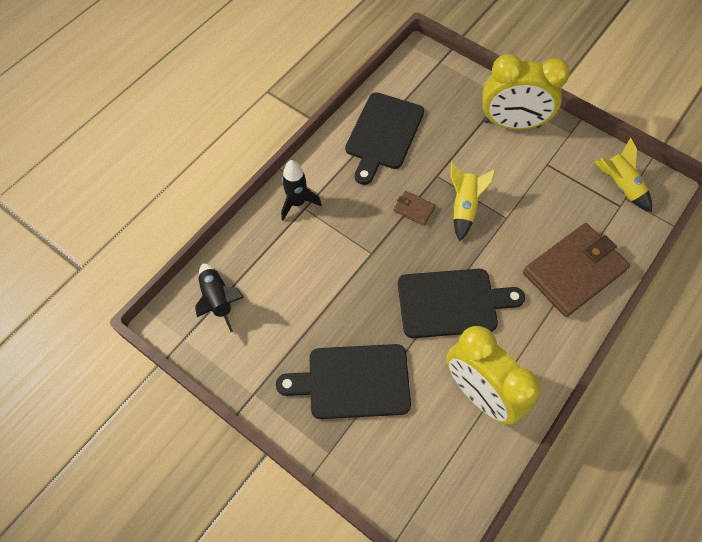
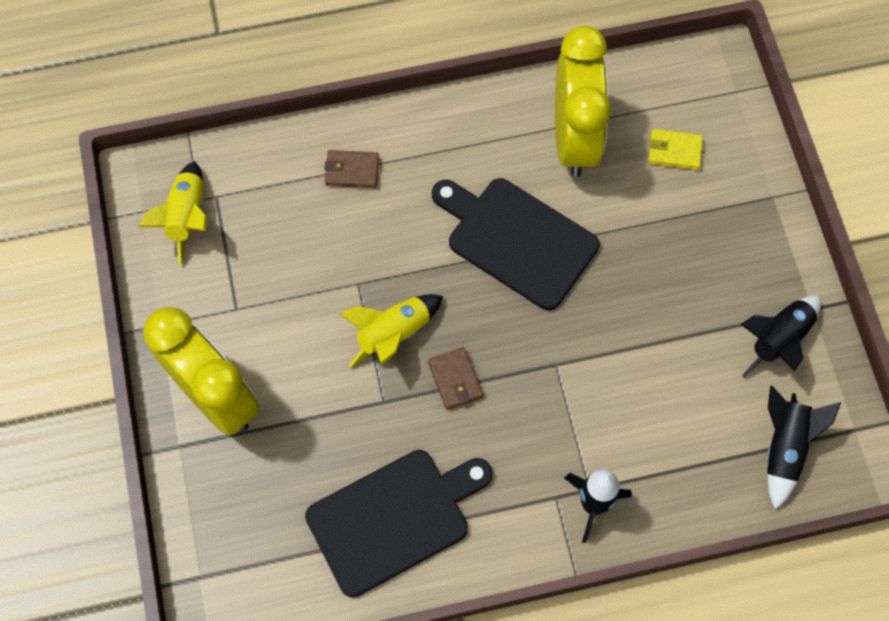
camera: 140 degrees left, 5 degrees up
(261, 358) = (778, 340): none -> black rocket
(353, 381) = (694, 242): black cutting board -> none
(413, 435) = (674, 151): none -> yellow wallet
(574, 271) = (352, 171): brown wallet -> brown wallet, size x0.43

